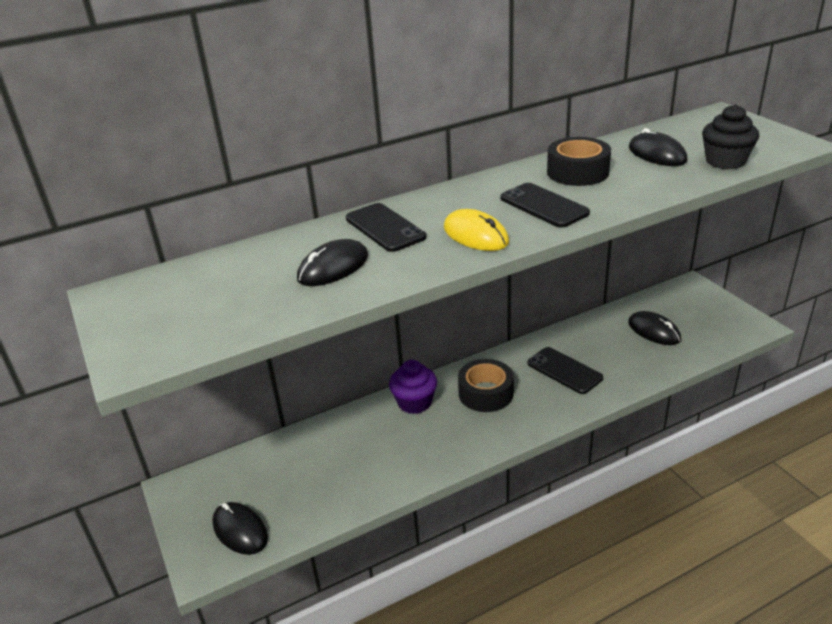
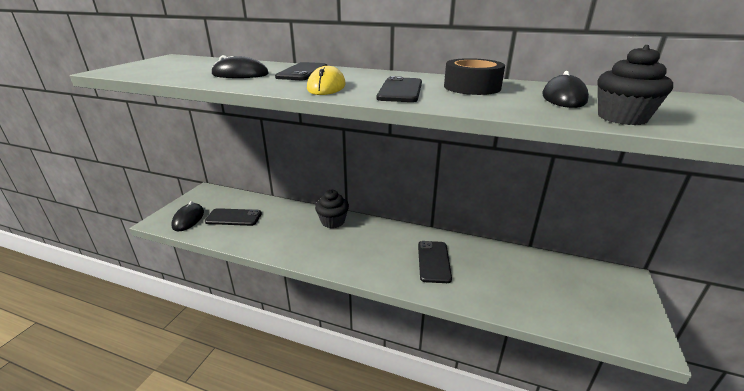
camera: 45 degrees right, 5 degrees down
(295, 483) = (233, 217): none -> black phone
(414, 402) = (333, 221): purple cupcake -> black cupcake
(485, 393) = (371, 241): black tape -> none
(654, 331) = (539, 283): black mouse -> none

